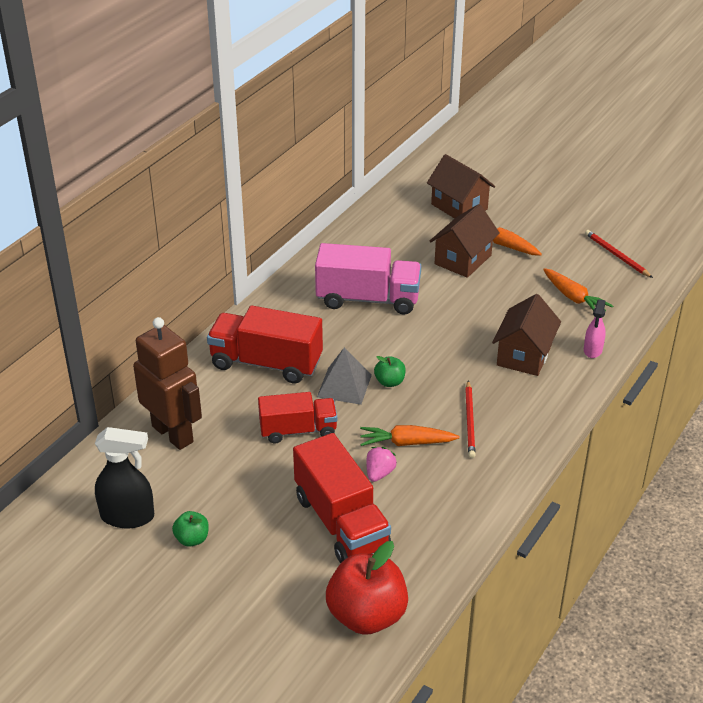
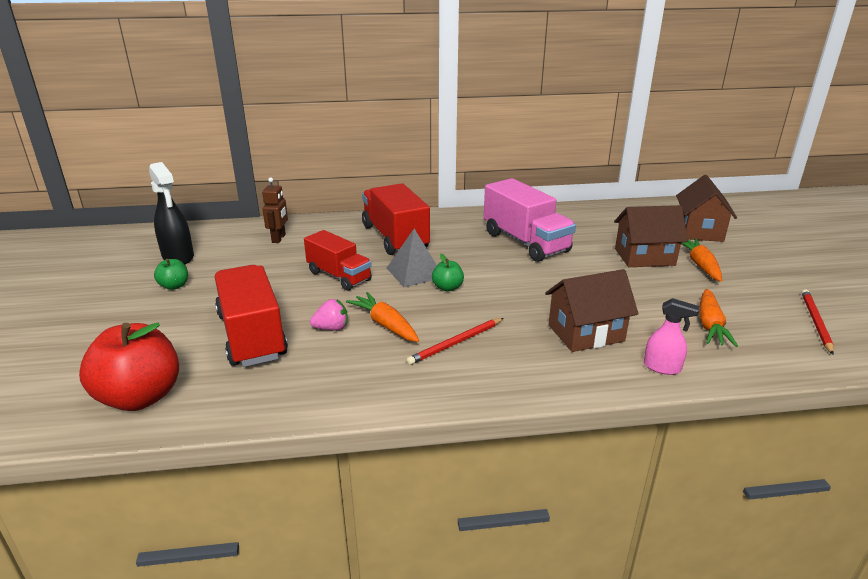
camera: 50 degrees right, 10 degrees down
(173, 434) = (279, 238): brown robot -> brown robot, size x0.52
(341, 522) = (252, 335): red truck -> red truck turned 135 degrees clockwise
(592, 350) = (662, 367): pink spray bottle -> pink spray bottle turned 135 degrees counterclockwise

